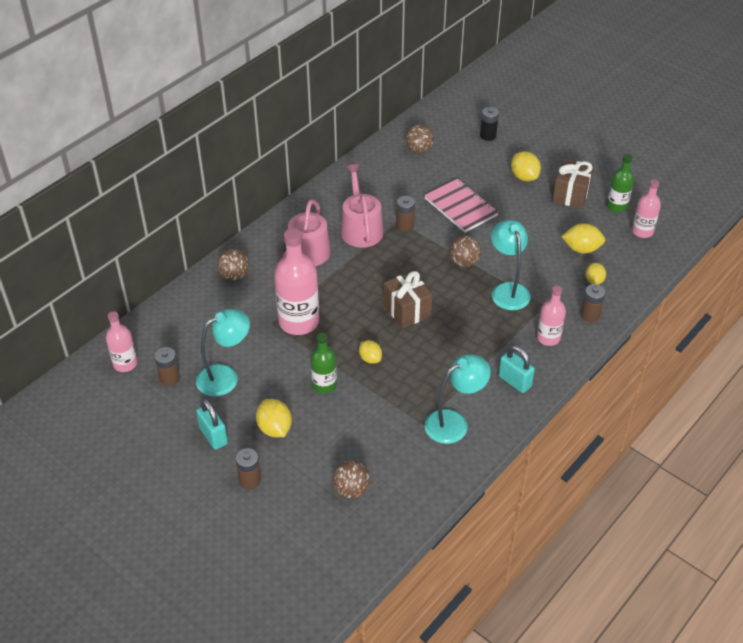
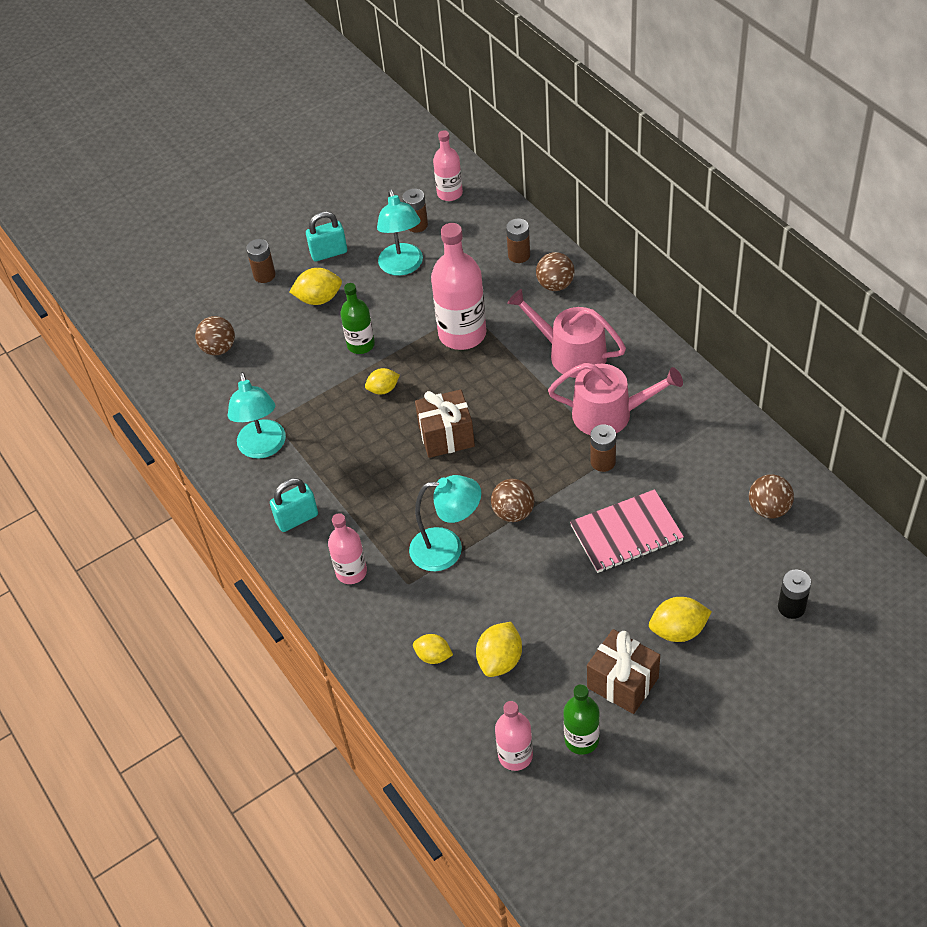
camera: 110 degrees right, 5 degrees up
(590, 315) = (373, 631): brown battery -> brown battery (519, 255)

